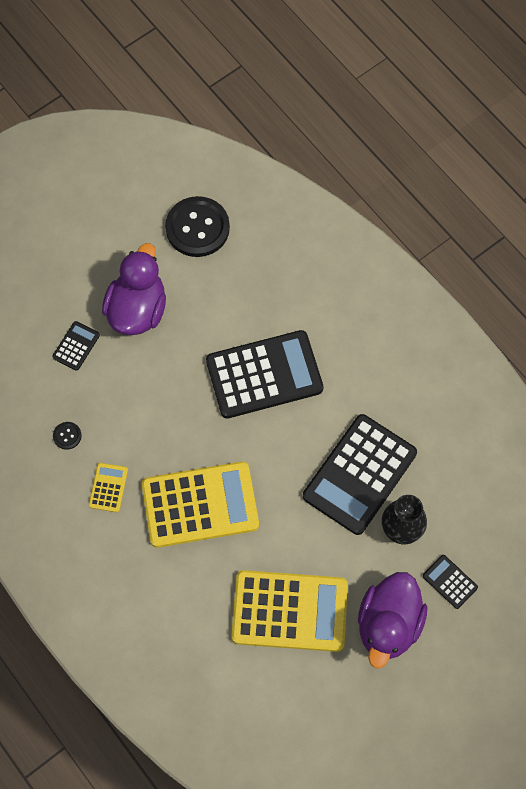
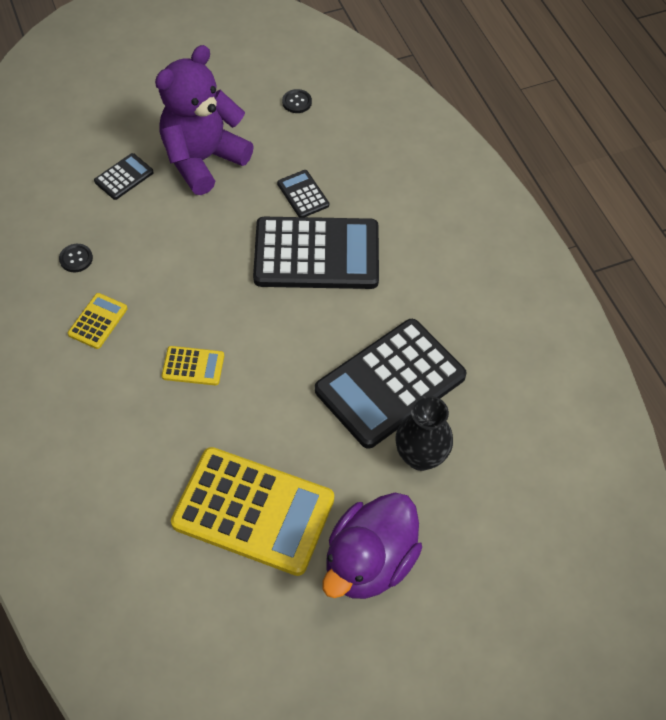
camera: 15 degrees right, 10 degrees down
(137, 310) = (203, 160): purple duck -> purple teddy bear
(197, 228) = (297, 102): black button -> black button, size x0.42
(200, 505) = (193, 366): yellow calculator -> yellow calculator, size x0.44
(450, 582) = (462, 533): black calculator -> black calculator (303, 194)

